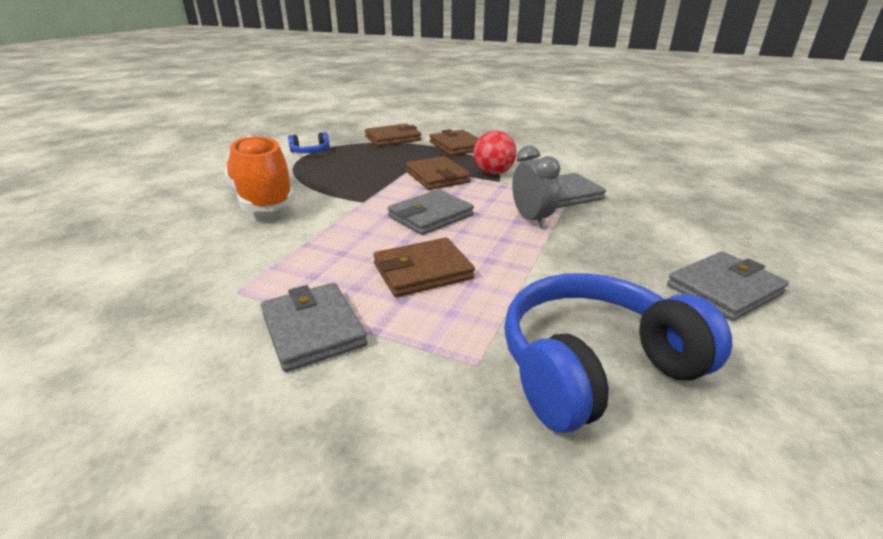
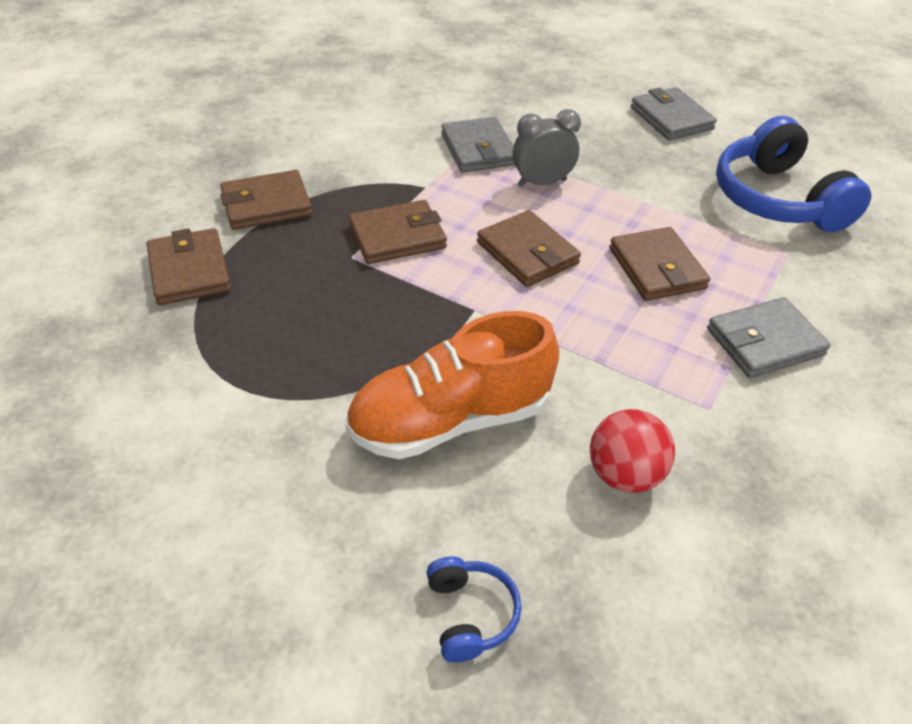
camera: 85 degrees left, 15 degrees up
(310, 152) = (224, 380): blue headphones -> blue headphones (470, 614)
(430, 216) = (527, 253): grey wallet -> brown wallet
(493, 173) = (395, 187): red ball -> red ball (624, 474)

